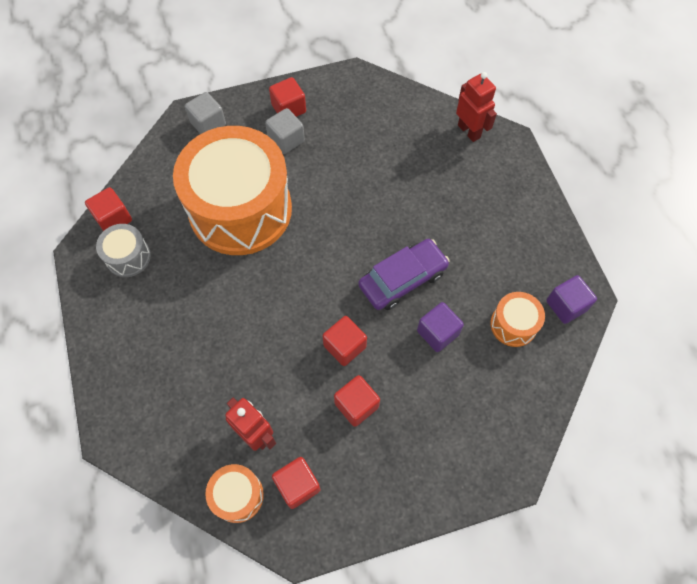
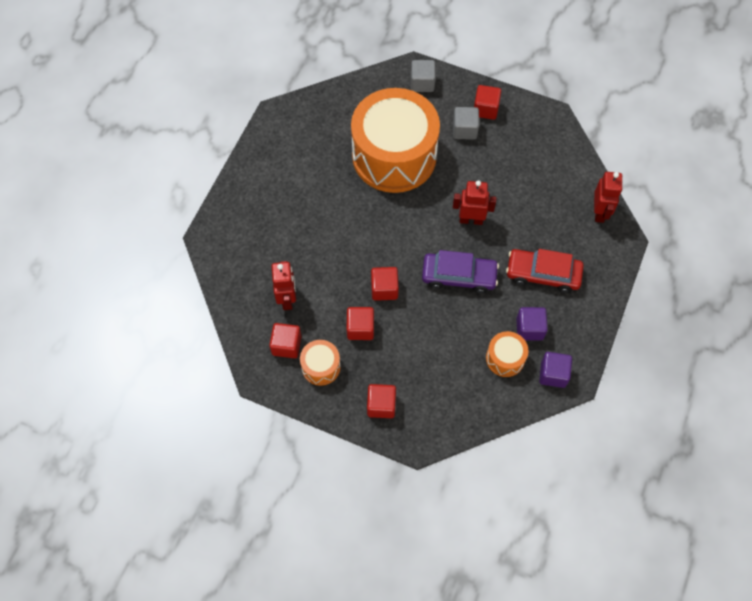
camera: 40 degrees right, 0 degrees up
(113, 218) = (311, 106): red cube -> red cube (381, 405)
(128, 257) = (300, 137): grey drum -> none
(237, 495) = (248, 324): orange drum -> orange drum (321, 367)
(366, 218) = (471, 220): none -> red robot
(437, 333) = (450, 325): purple cube -> purple cube (529, 329)
(473, 220) = (543, 274): none -> red car

